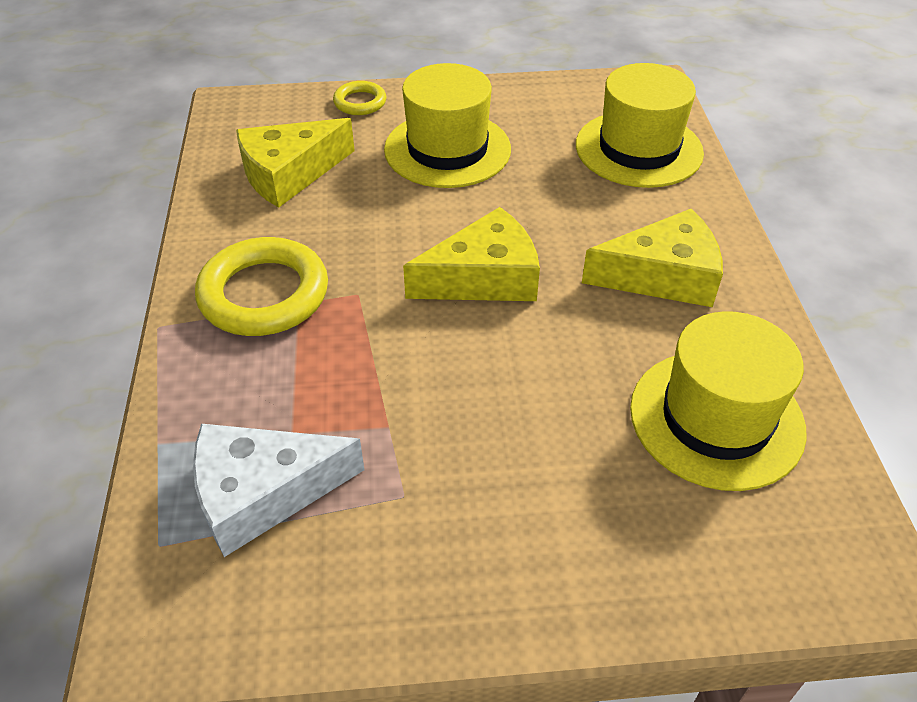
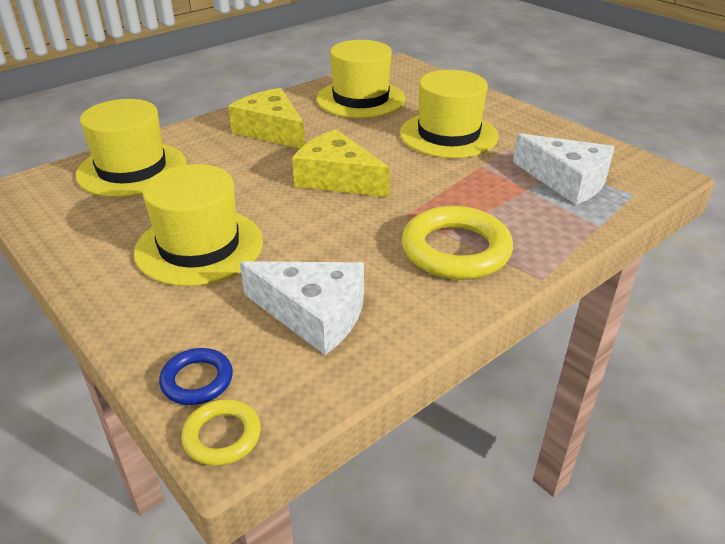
camera: 125 degrees left, 10 degrees down
(289, 174) = (314, 314): yellow cheese -> white cheese
(291, 107) = (197, 380): none -> blue ring
(360, 102) = (152, 333): yellow ring -> yellow ring (222, 436)
(504, 451) = (448, 135): none -> yellow hat

